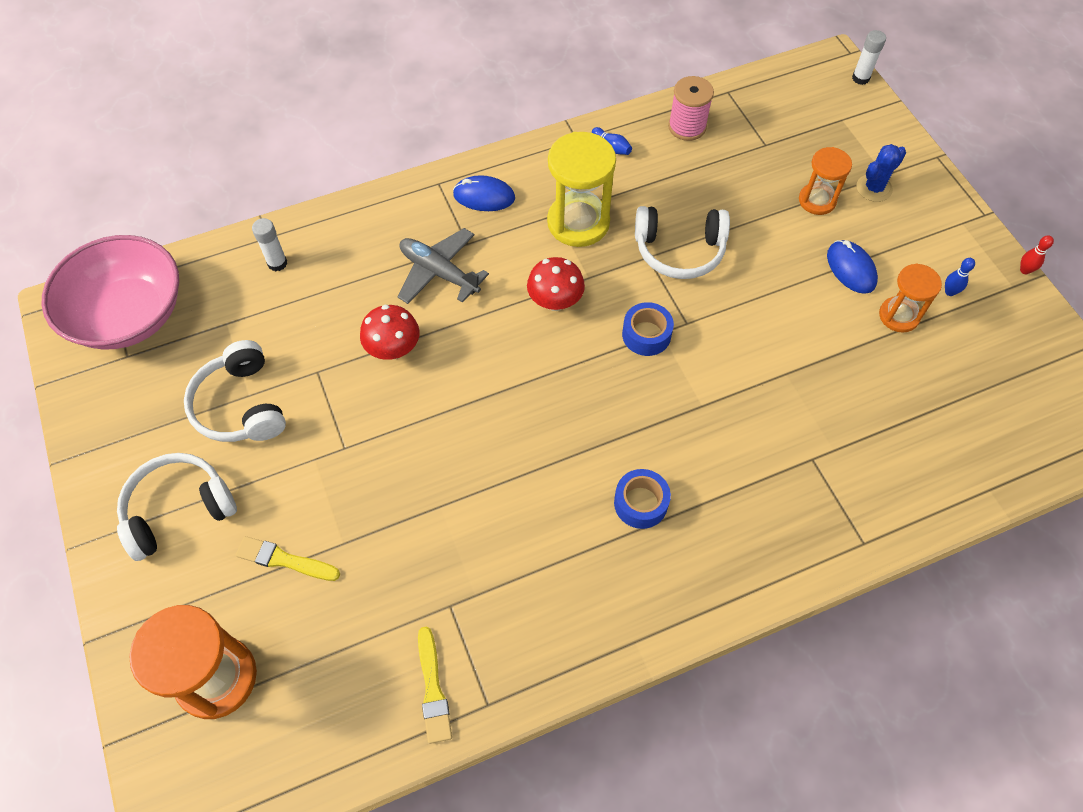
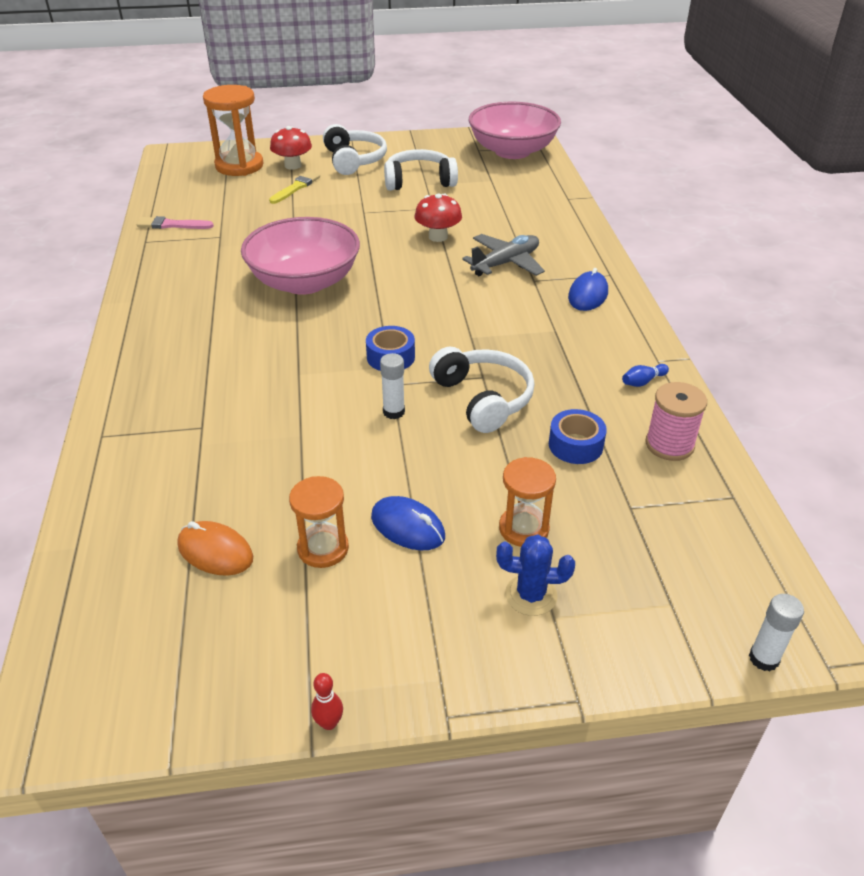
camera: 105 degrees right, 20 degrees down
(277, 263) = (540, 200): white glue stick -> white glue stick (393, 412)
(433, 689) = (172, 225): yellow brush -> pink brush
(534, 459) = (304, 282): none -> pink bowl
(555, 301) = (451, 314): red mushroom -> red mushroom (293, 165)
(578, 222) = (540, 342): yellow hourglass -> none
(640, 503) = (232, 323): blue tape -> blue tape (575, 445)
(679, 250) = (483, 398): white headphones -> white headphones turned 135 degrees clockwise
(851, 269) = (408, 527): blue mouse -> blue mouse turned 45 degrees clockwise
(874, 188) = (531, 595): blue cactus -> blue cactus turned 60 degrees counterclockwise
(940, 385) = (215, 552): none -> orange mouse
(949, 292) = (333, 614): blue bowling pin -> none

